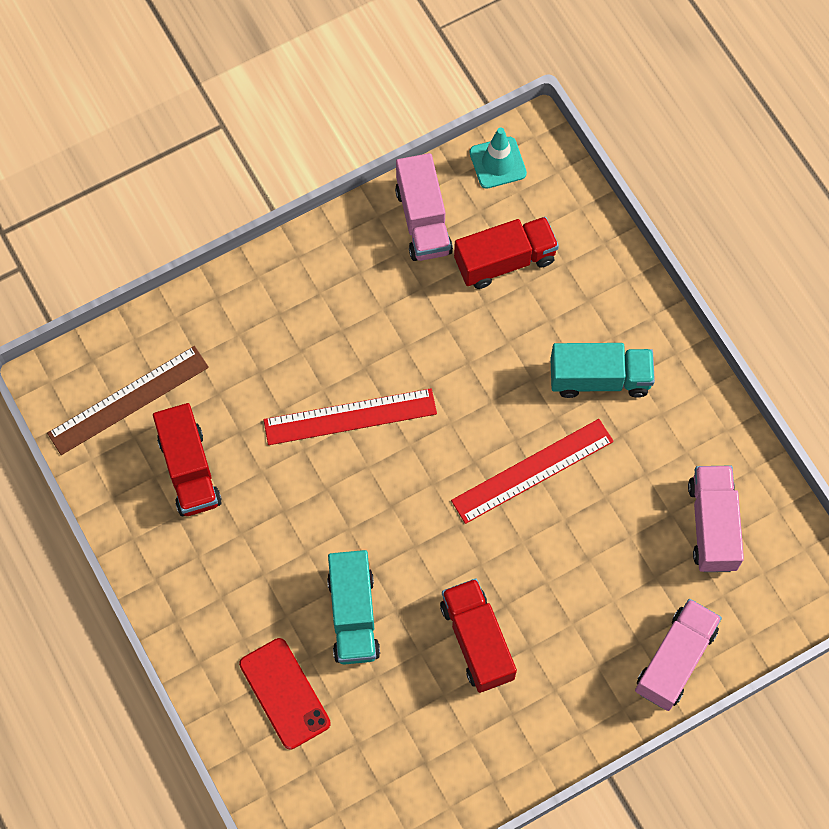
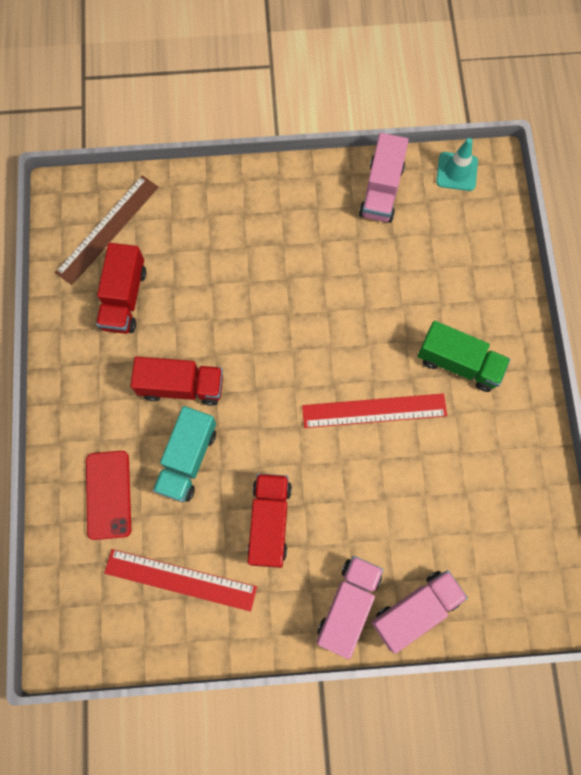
camera: 25 degrees right, 5 degrees up
(128, 400) = (107, 229): brown ruler -> brown ruler turned 45 degrees counterclockwise
(350, 416) = (258, 310): red ruler -> red ruler (180, 579)
(505, 261) = (428, 245): red truck -> red truck (181, 386)
(599, 378) = (458, 363): turquoise truck -> green truck
(712, 525) = (494, 516): pink truck -> pink truck (348, 605)

